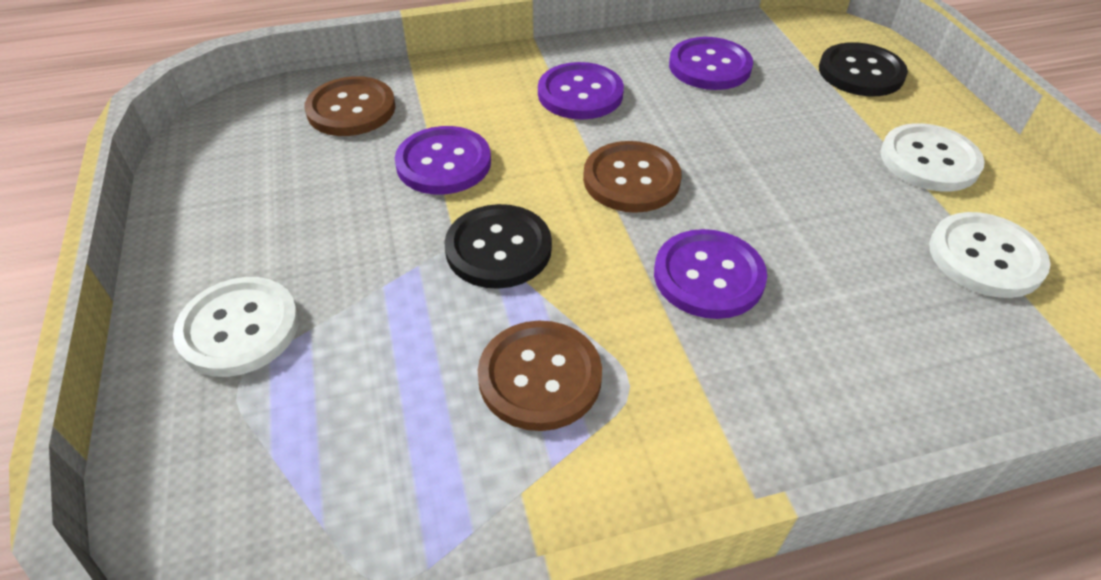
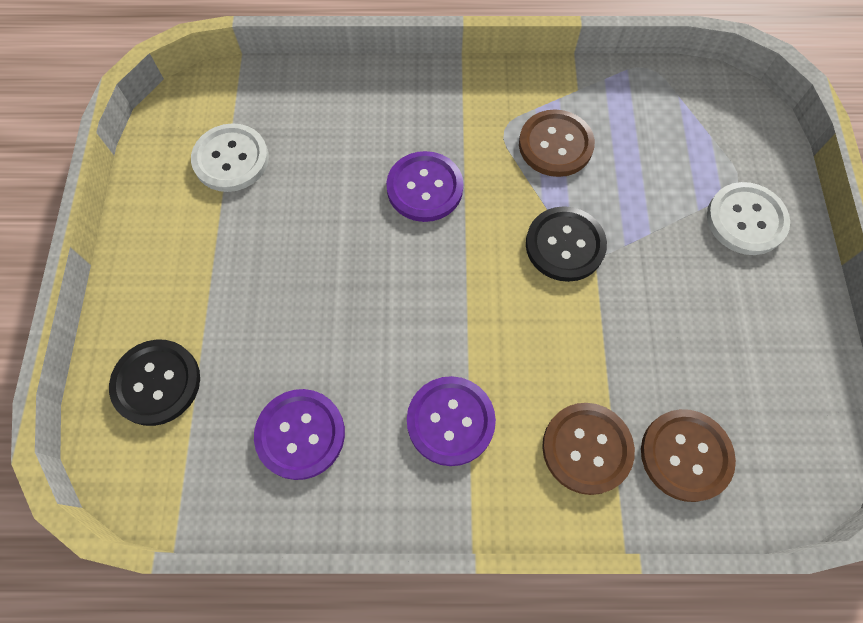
camera: 165 degrees left, 20 degrees up
(443, 163) = (598, 350): purple button -> none
(631, 179) = (443, 291): brown button -> brown button (586, 448)
(929, 160) = (192, 252): white button -> none

